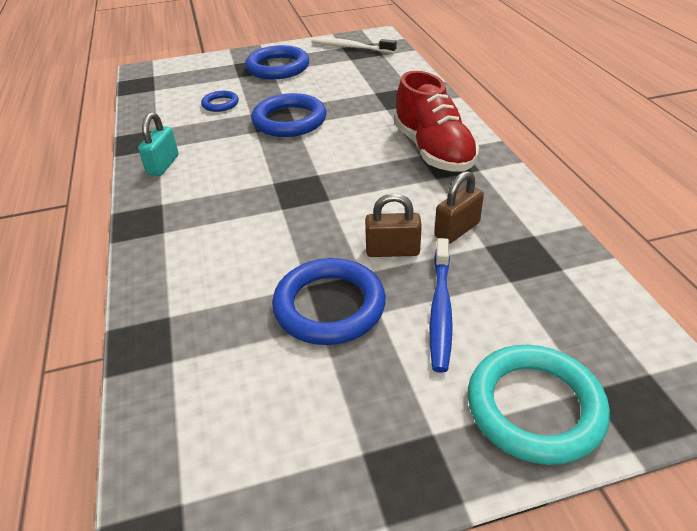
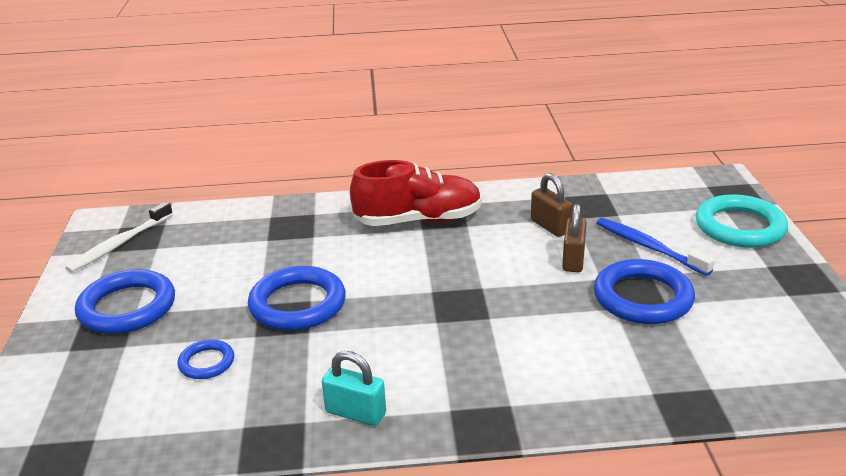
camera: 80 degrees left, 10 degrees down
(440, 309) = (649, 247): blue toothbrush -> blue toothbrush turned 150 degrees counterclockwise

